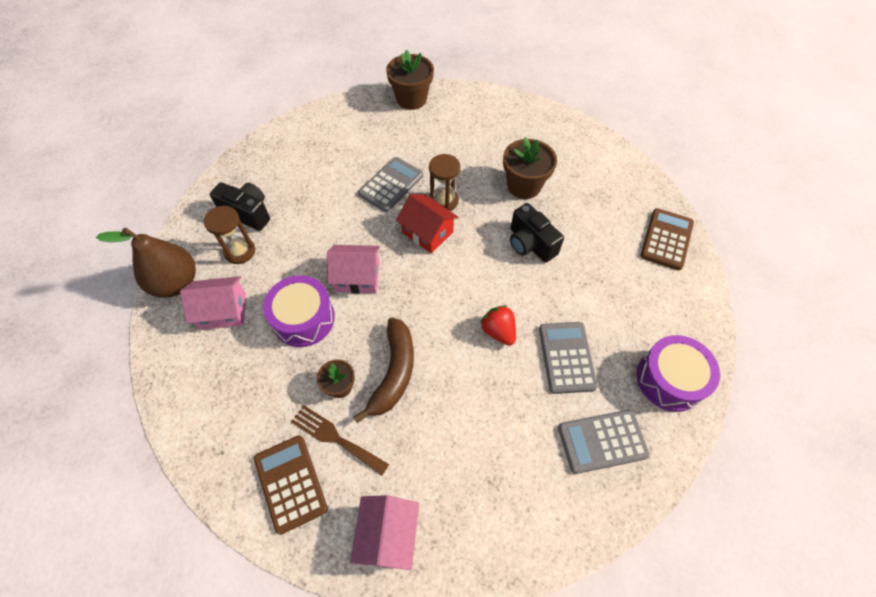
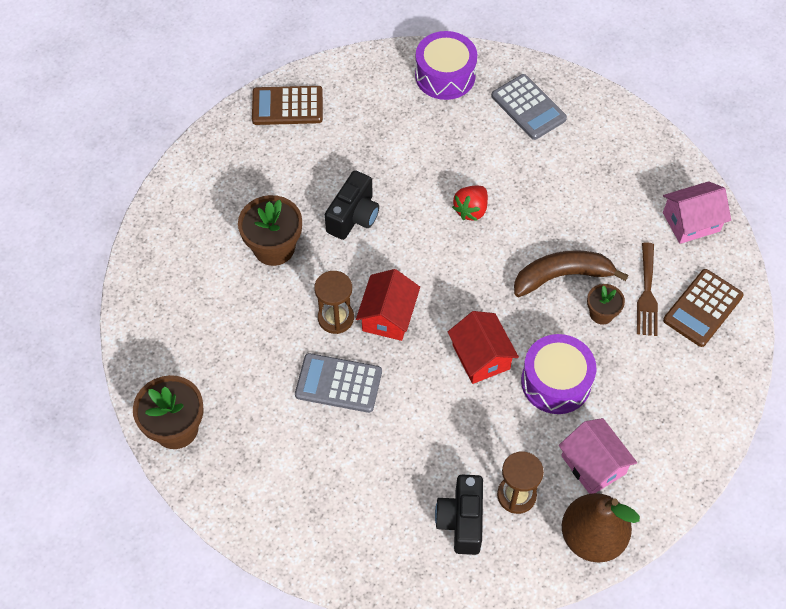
camera: 115 degrees left, 0 degrees up
(357, 277) = (481, 357): pink house -> red house
(566, 357) = (467, 151): grey calculator -> none

